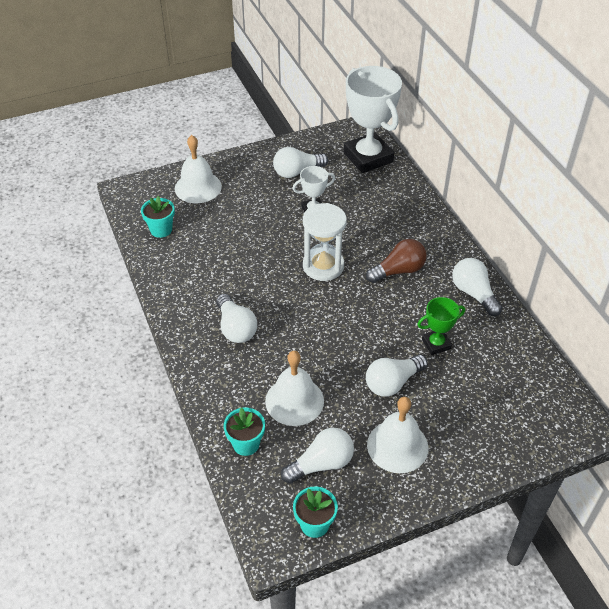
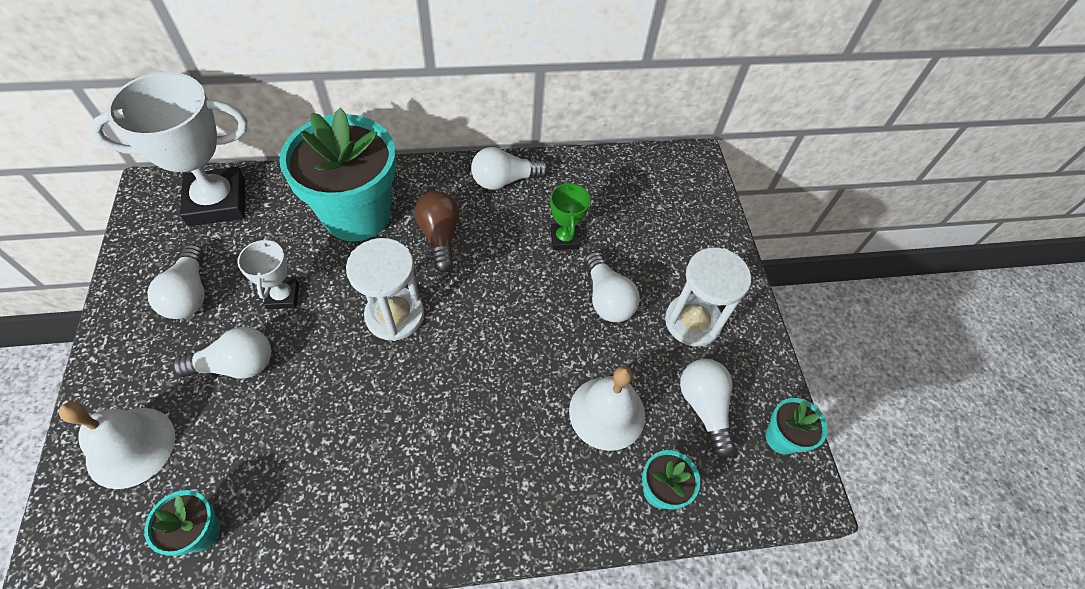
camera: 80 degrees left, 10 degrees up
(235, 328) = (462, 457): white light bulb -> white light bulb (235, 365)
(394, 223) = (357, 214): none -> turquoise flower pot
(397, 446) = (692, 322): white bell -> white hourglass

